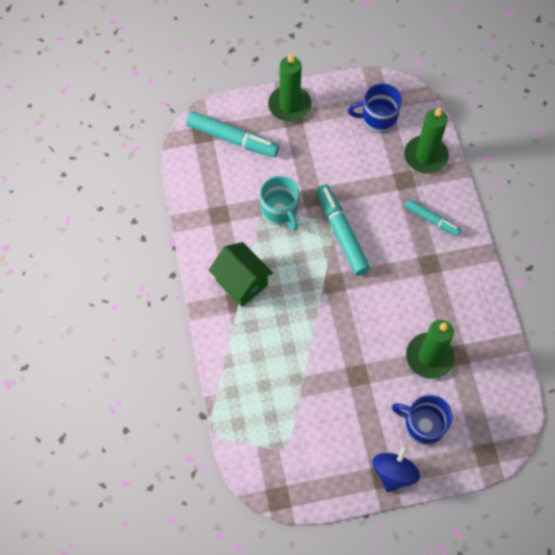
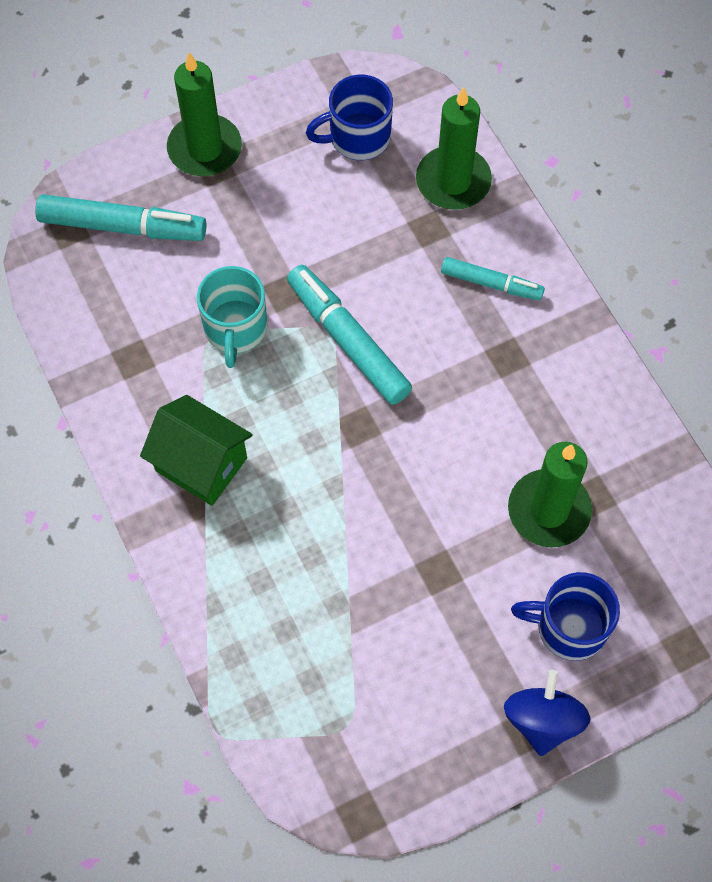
camera: 15 degrees left, 0 degrees up
(280, 211) = (235, 329): turquoise mug -> turquoise mug turned 45 degrees clockwise

